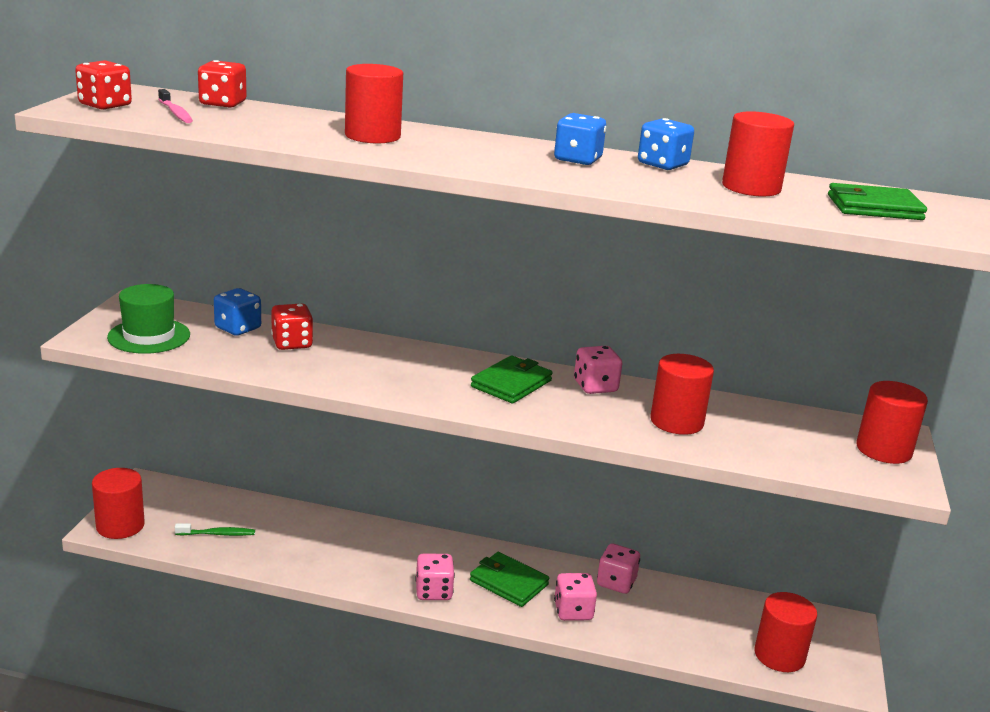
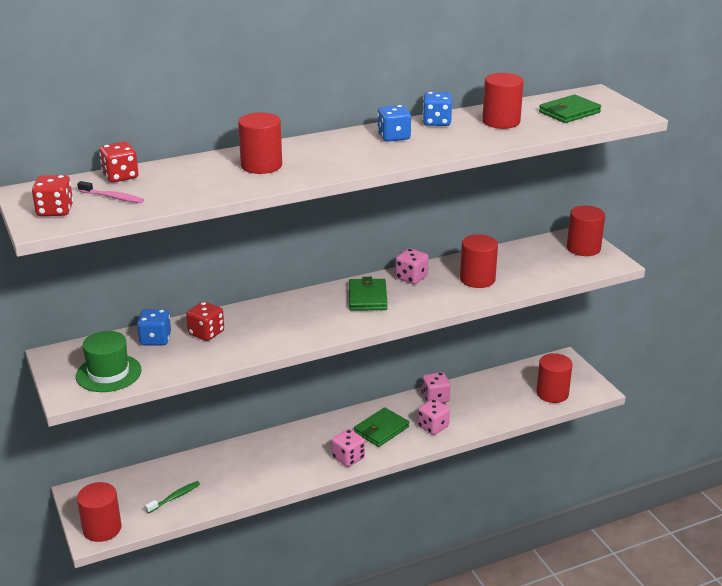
camera: 35 degrees left, 5 degrees up
(508, 583) = (381, 430): green wallet -> green wallet turned 45 degrees counterclockwise

